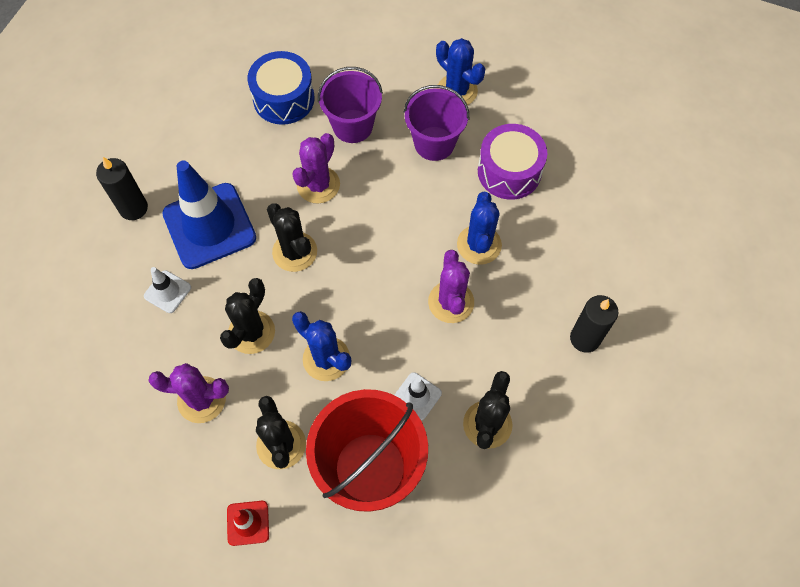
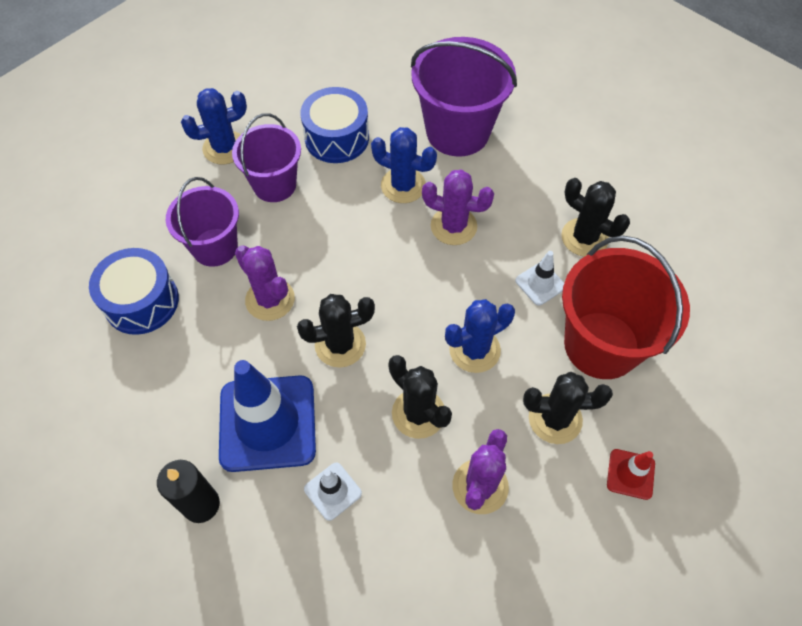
camera: 70 degrees left, 5 degrees down
(509, 171) = (336, 138): purple drum -> blue drum
(566, 271) = (457, 132): none -> purple bucket
(585, 338) = (526, 141): black candle -> none

